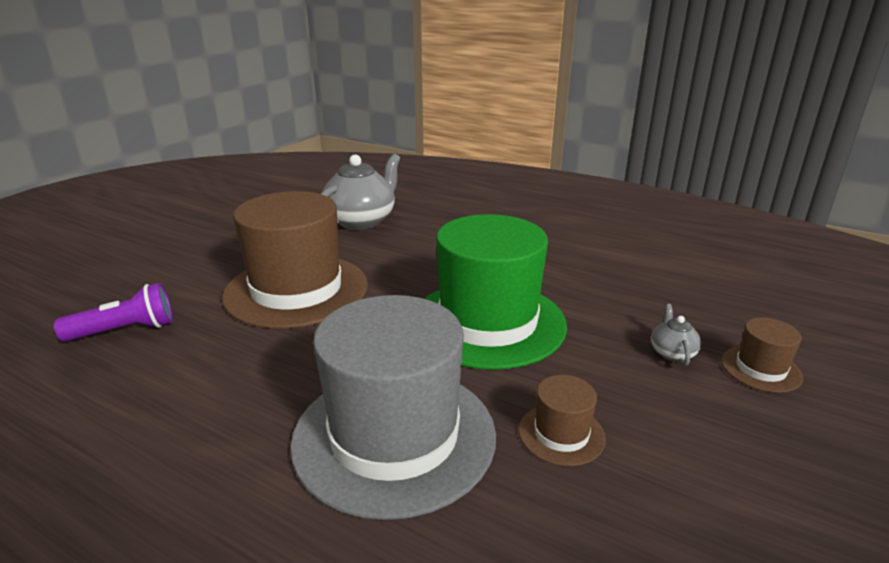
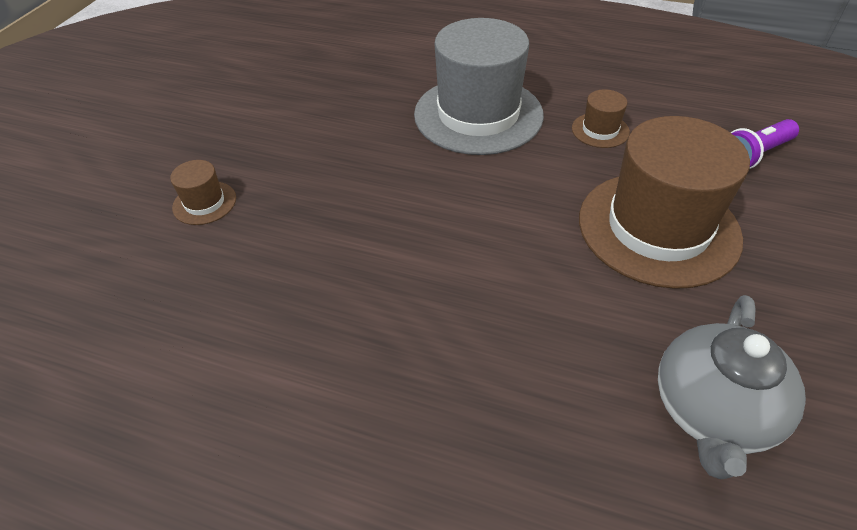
camera: 170 degrees right, 20 degrees up
(488, 322) = (440, 216): green hat -> none
(561, 434) = (373, 131): brown hat -> brown hat (600, 130)
(672, 352) = (273, 208): grey teapot -> none

